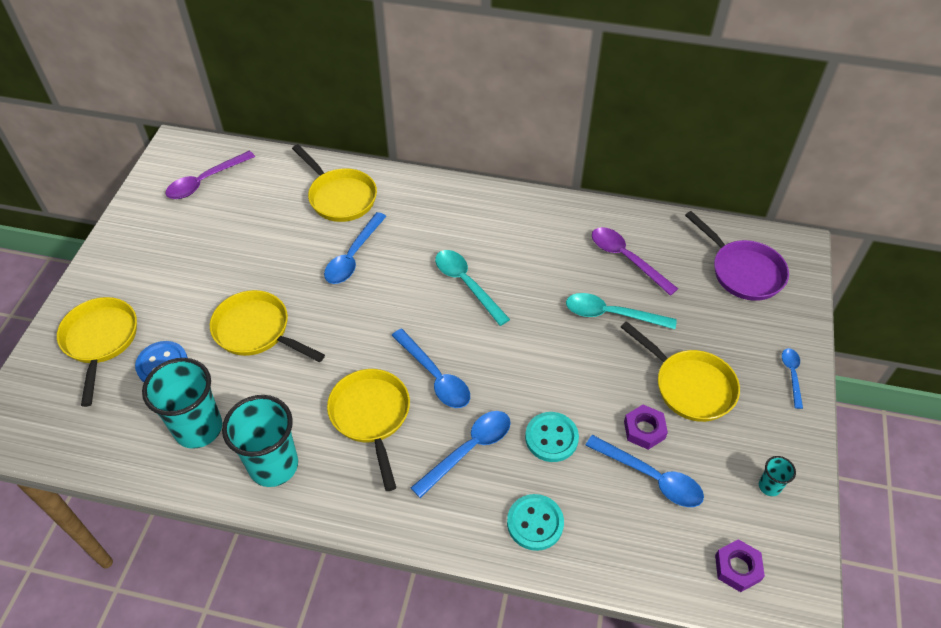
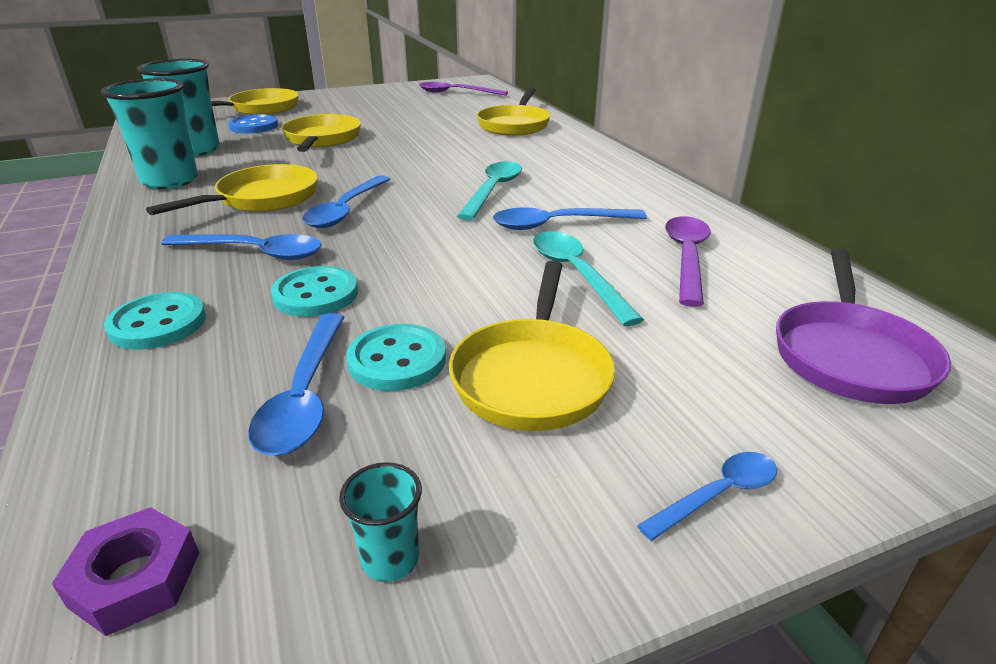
camera: 55 degrees right, 20 degrees down
(353, 256) = (454, 145): blue spoon -> blue spoon (558, 224)
(644, 430) = (397, 360): purple nut -> turquoise button

